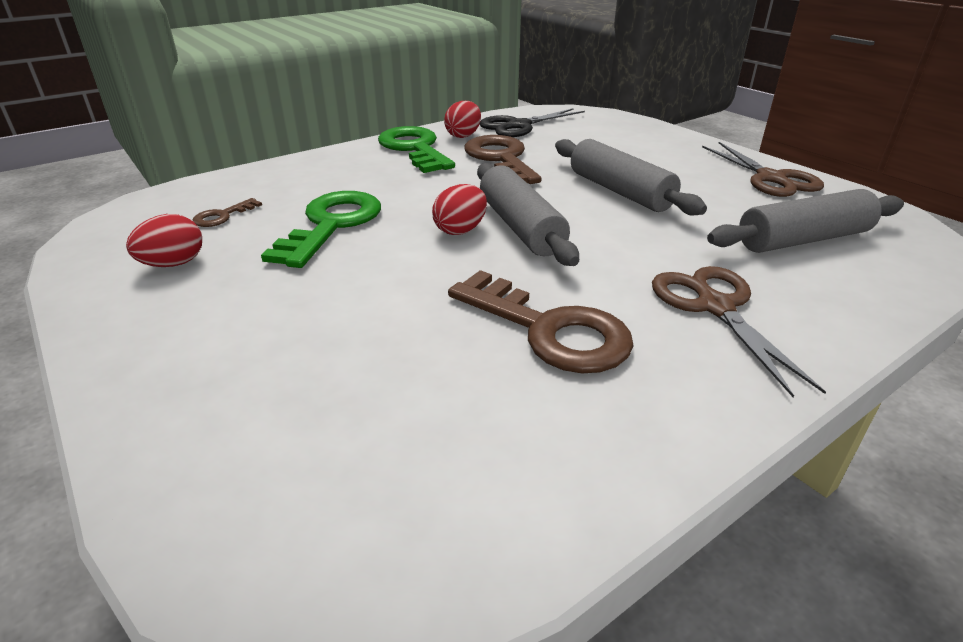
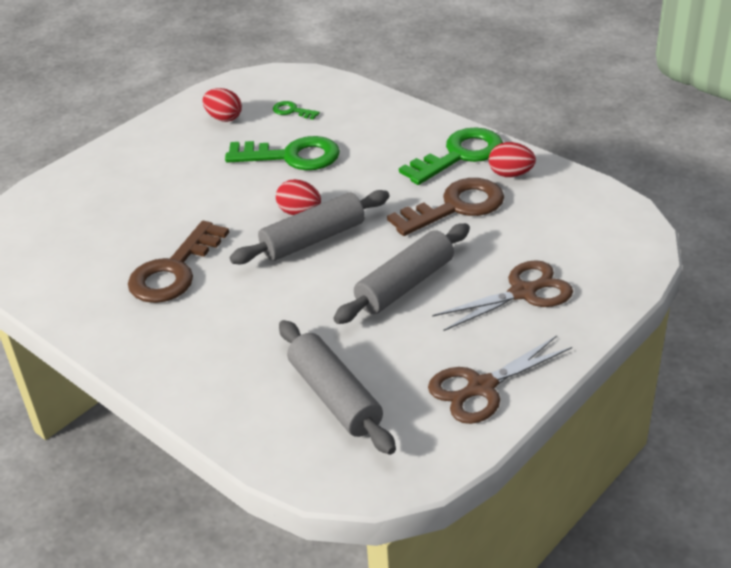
camera: 80 degrees right, 5 degrees up
(222, 216) = (292, 111): brown key -> green key
(519, 126) = (562, 202): black scissors -> none
(715, 307) = (212, 341): brown scissors -> brown scissors (523, 293)

